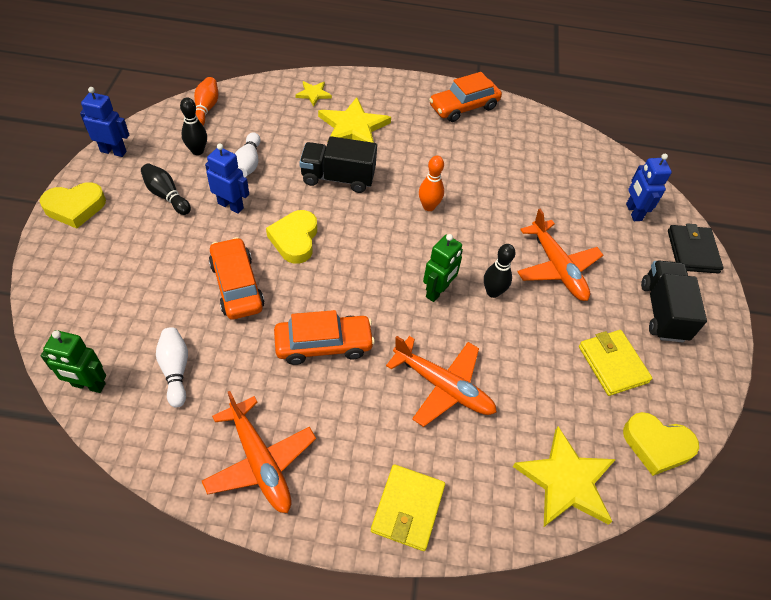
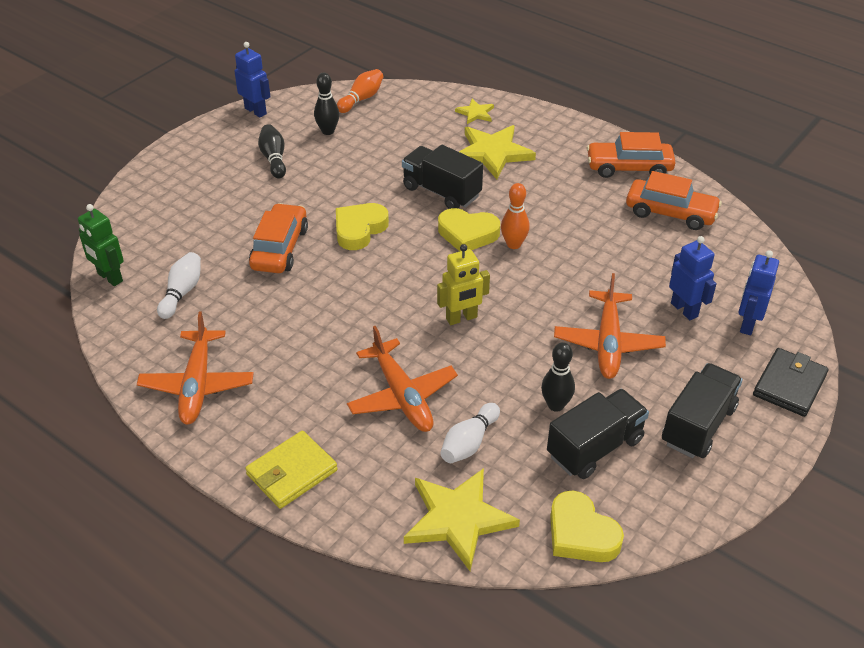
camera: 35 degrees right, 10 degrees down
(75, 207) = (193, 145): yellow heart -> yellow heart (467, 234)
(231, 205) = (323, 184): blue robot -> blue robot (684, 310)
(248, 163) = (366, 154): white bowling pin -> white bowling pin (469, 443)
(323, 344) = (319, 321): orange car -> orange car (670, 213)
(437, 291) = (461, 318): green robot -> yellow robot
(493, 292) = (518, 339): black bowling pin -> black bowling pin (555, 405)
(612, 364) = (595, 447): yellow wallet -> black truck

